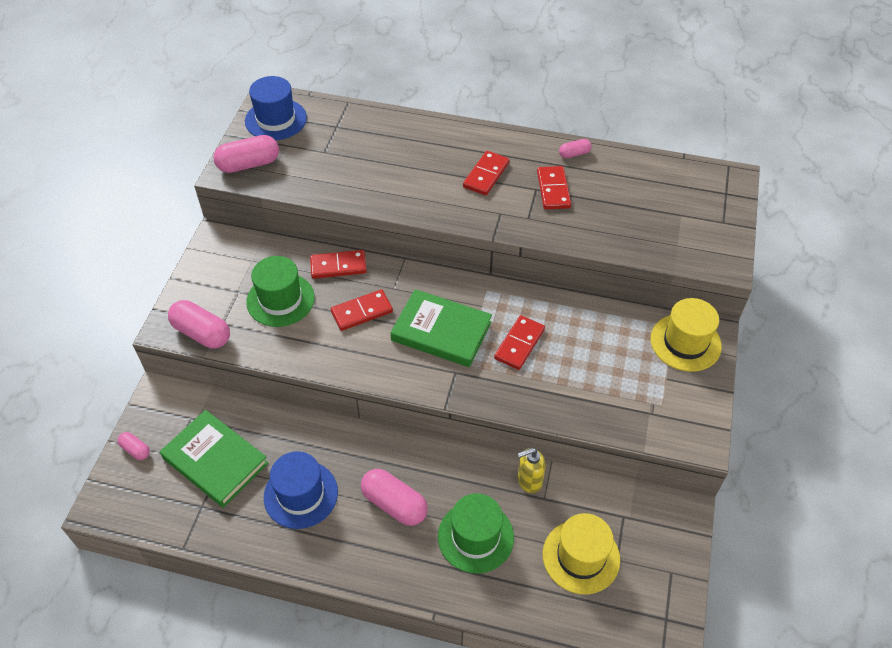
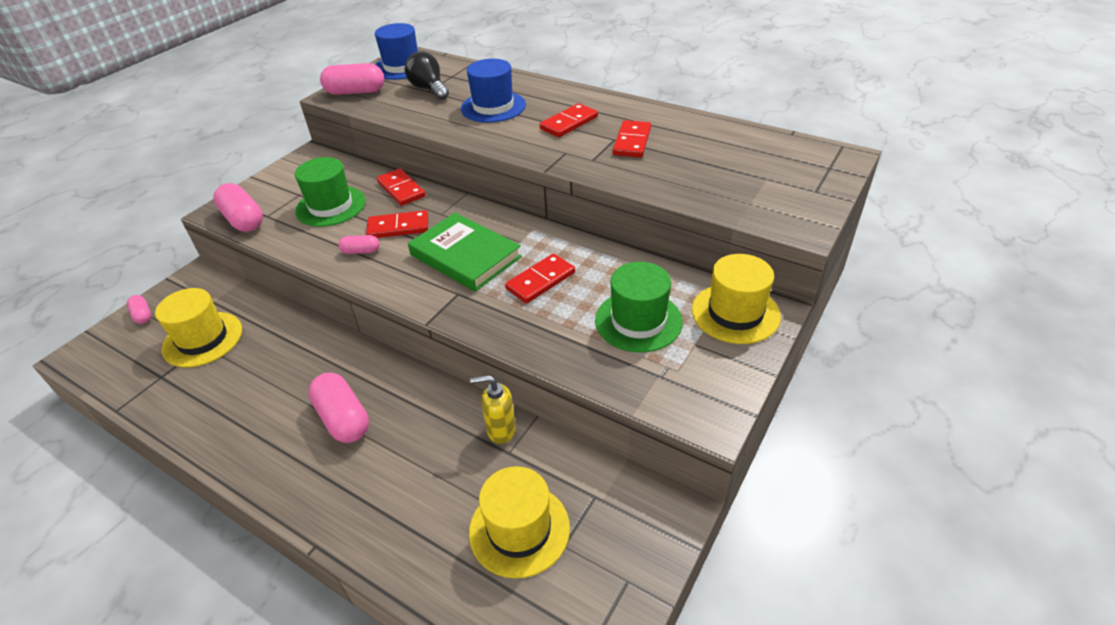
camera: 20 degrees right, 10 degrees down
(215, 460) = (202, 339): green book -> yellow hat
(301, 494) = (258, 387): blue hat -> blue hat (493, 107)
(324, 149) = (429, 89): none -> black light bulb
(338, 266) = (401, 189): red domino -> red domino turned 45 degrees clockwise
(475, 537) = (409, 474): green hat -> green hat (638, 321)
(574, 154) = (670, 118): pink capsule -> pink capsule (361, 251)

